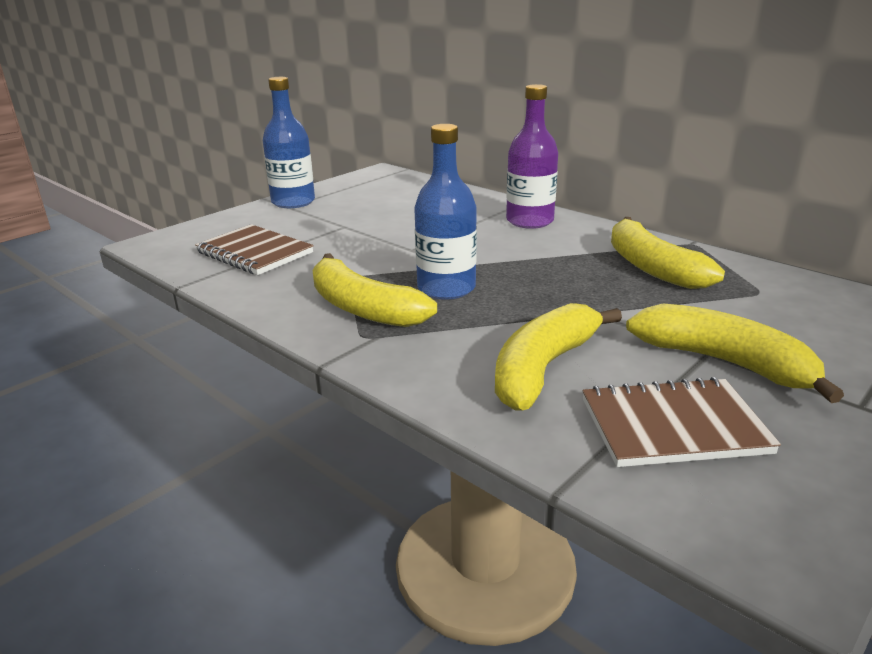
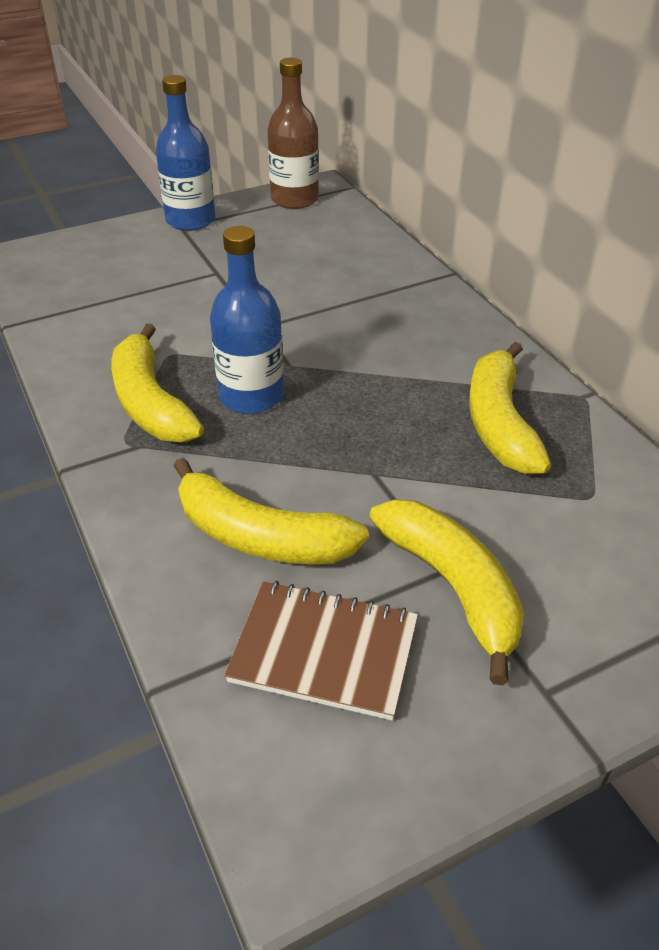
camera: 20 degrees right, 15 degrees up
(254, 253) = (102, 293): brown notebook -> none
(368, 180) = (294, 199): none -> brown bottle
(529, 221) = (422, 311): purple bottle -> none
(543, 368) = (260, 536): yellow banana -> yellow banana turned 120 degrees counterclockwise

